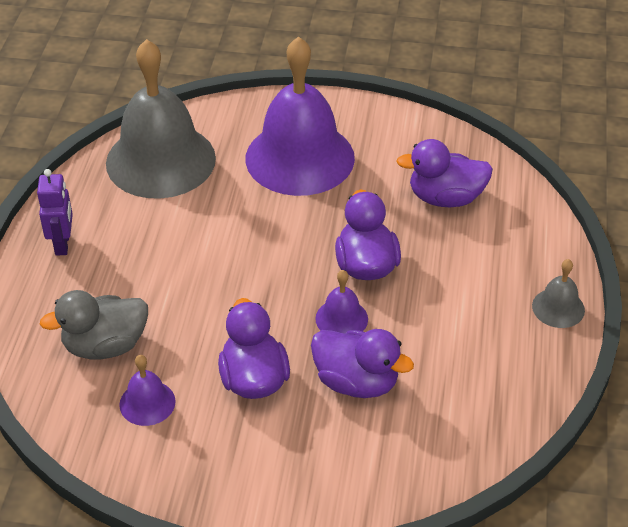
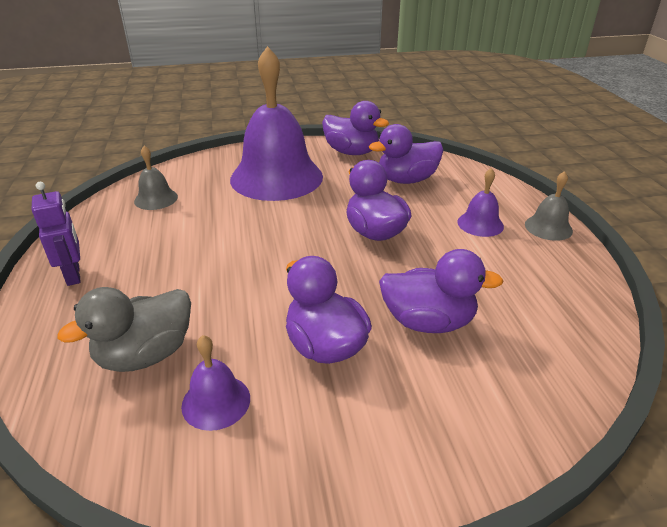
camera: 20 degrees left, 10 degrees down
(160, 160) = (156, 199): grey bell -> grey bell, size x0.43
(341, 318) = (379, 274): purple bell -> purple bell (480, 224)
(407, 135) = (351, 152): none -> purple duck

